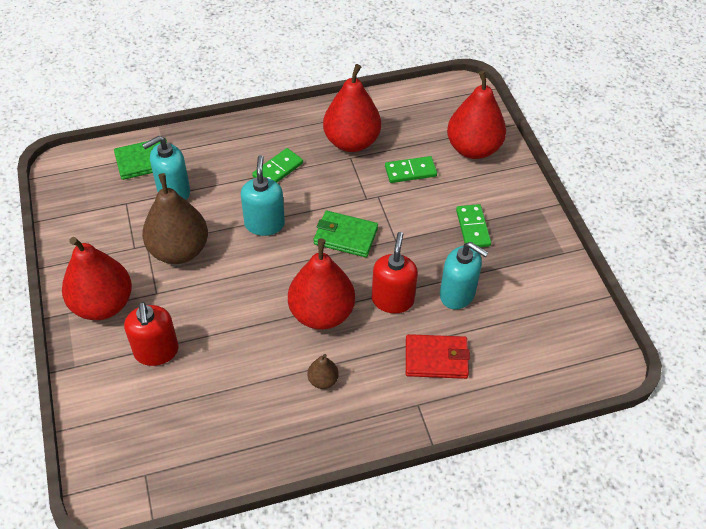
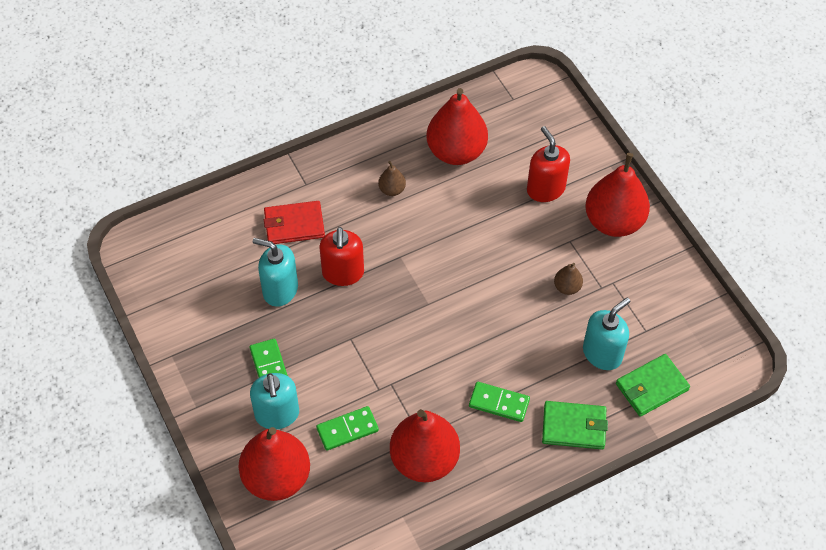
camera: 170 degrees right, 5 degrees up
(179, 250) = (567, 287): brown pear -> brown pear, size x0.44
(264, 224) = (491, 332): turquoise soap dispenser -> turquoise soap dispenser (277, 414)
(278, 170) = (499, 403): green domino -> green domino turned 75 degrees clockwise
(321, 313) = (408, 248): red pear -> red pear (456, 151)
(345, 236) = (403, 333): green wallet -> green wallet (574, 427)

